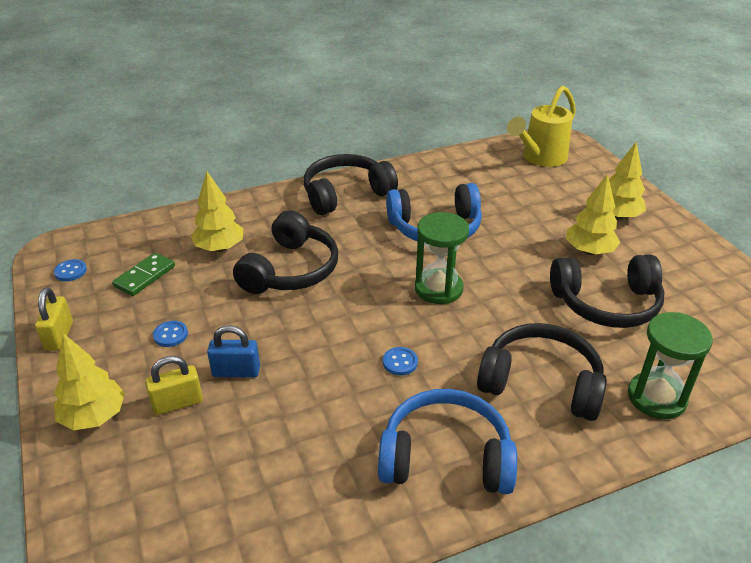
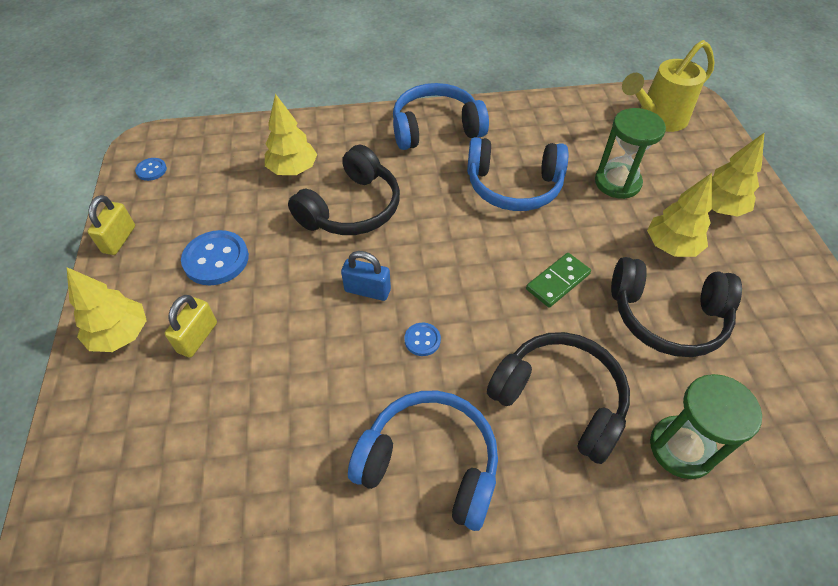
camera: 15 degrees right, 15 degrees up
(144, 276) = (214, 188): green domino -> green domino (557, 281)
(170, 335) = (216, 259): blue button -> blue button, size x1.94
(177, 403) = (198, 337): yellow padlock -> yellow padlock turned 60 degrees counterclockwise
(236, 371) = (262, 314): blue padlock -> blue padlock (367, 290)
(346, 194) = (436, 128): black headphones -> blue headphones
(438, 289) = (491, 260): green hourglass -> green hourglass (617, 182)

